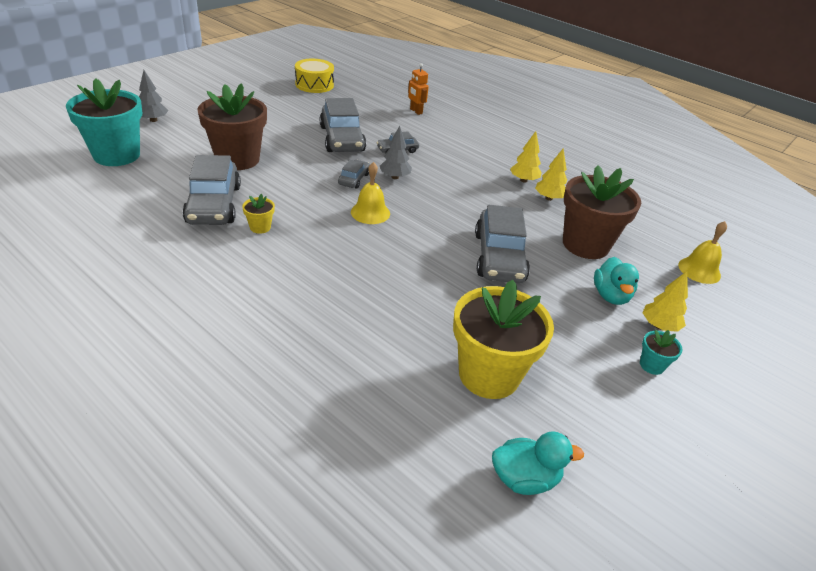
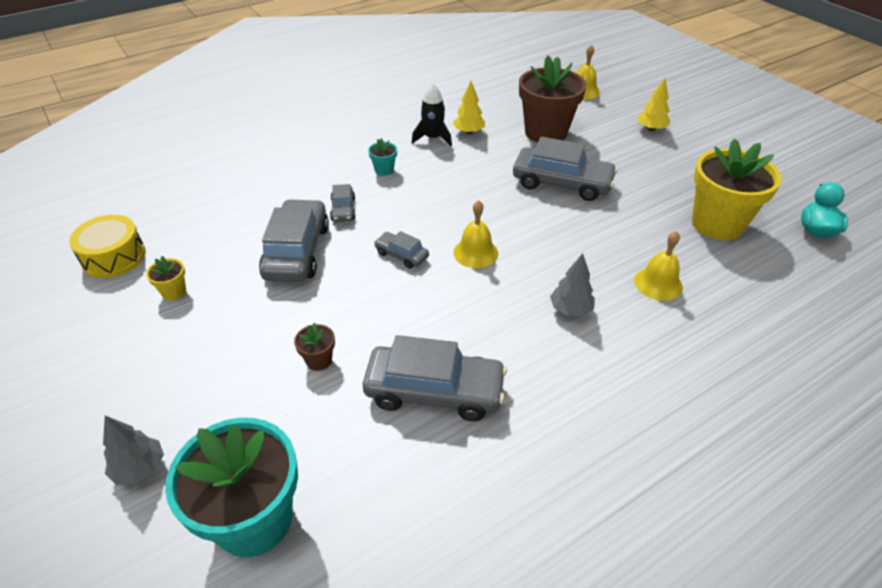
camera: 70 degrees left, 5 degrees up
(237, 159) = (319, 360): brown flower pot -> brown flower pot, size x0.42
(260, 227) = (494, 348): yellow flower pot -> yellow flower pot (174, 292)
(342, 139) = (297, 251): grey car -> grey car turned 90 degrees counterclockwise
(365, 321) = (658, 283): none -> yellow bell
(395, 177) = (405, 222): grey tree -> grey tree (570, 309)
(416, 111) = (249, 178): orange robot -> none
(523, 180) = (433, 138): yellow tree -> black rocket
(610, 296) = (616, 140): turquoise duck -> none
(651, 365) = (694, 145): turquoise flower pot -> turquoise flower pot (384, 170)

